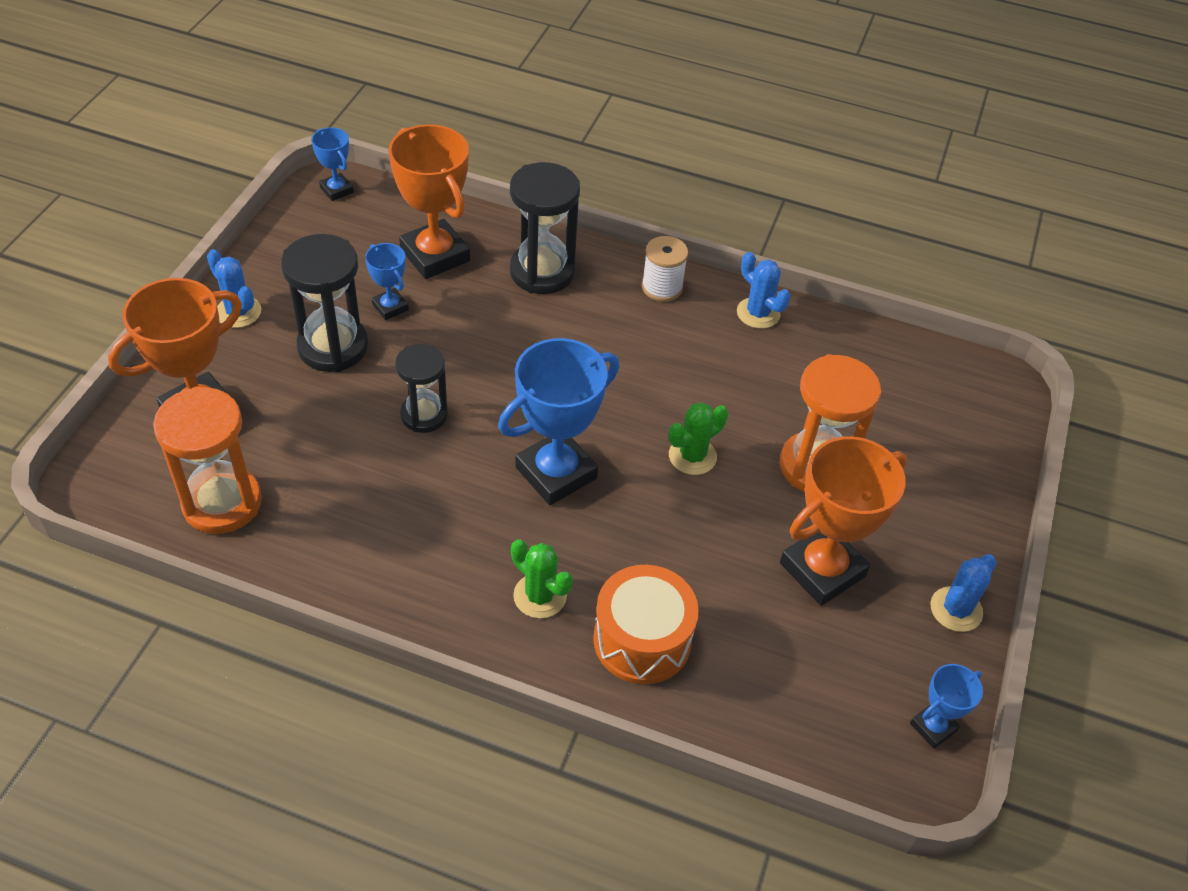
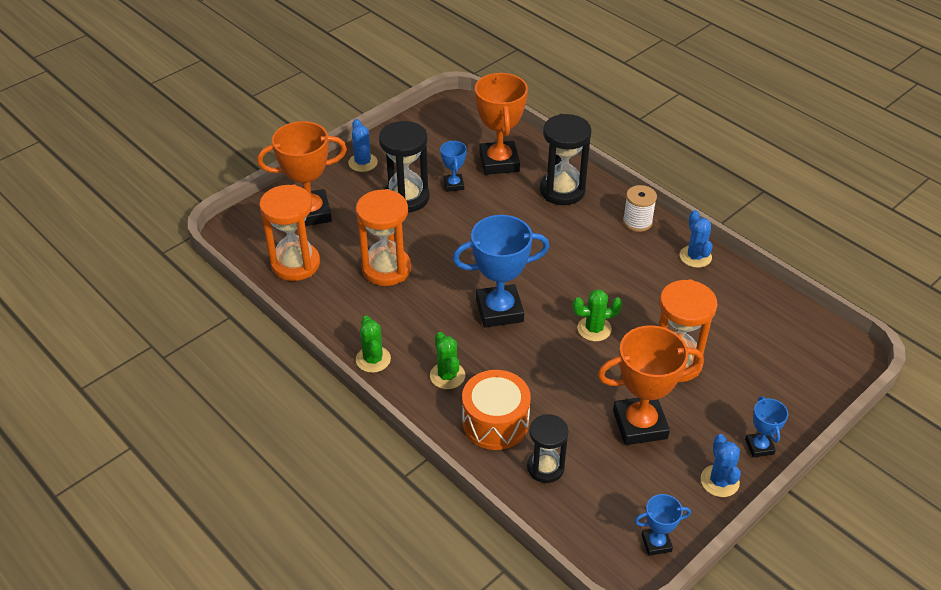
camera: 30 degrees right, 5 degrees down
(336, 190) = (460, 108): blue trophy -> blue trophy (759, 447)
(364, 465) = (386, 269): none -> orange hourglass
(422, 611) = (373, 359): none -> green cactus
(424, 415) = (438, 252): black hourglass -> black hourglass (545, 467)
(956, 609) = (719, 481): blue cactus -> blue cactus turned 75 degrees counterclockwise

